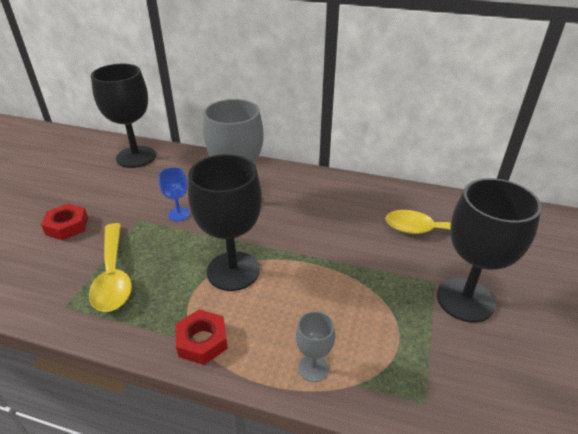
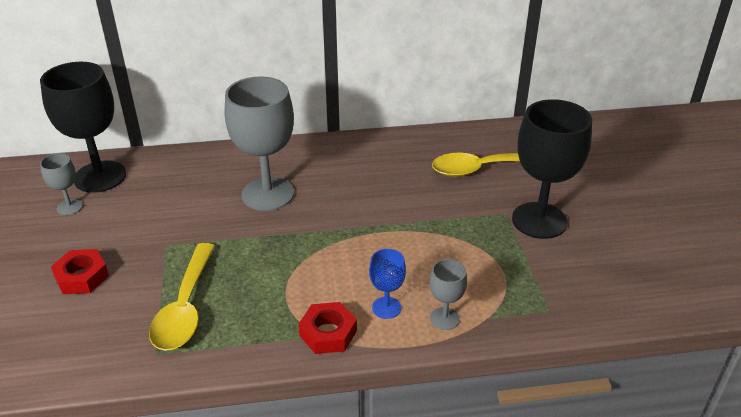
camera: 25 degrees left, 0 degrees up
(101, 173) = (69, 207): none -> grey goblet
(113, 275) = (185, 308): yellow spoon -> yellow spoon turned 45 degrees clockwise
(179, 214) = (208, 225): blue goblet -> blue goblet (386, 308)
(233, 271) = (312, 263): black goblet -> none

